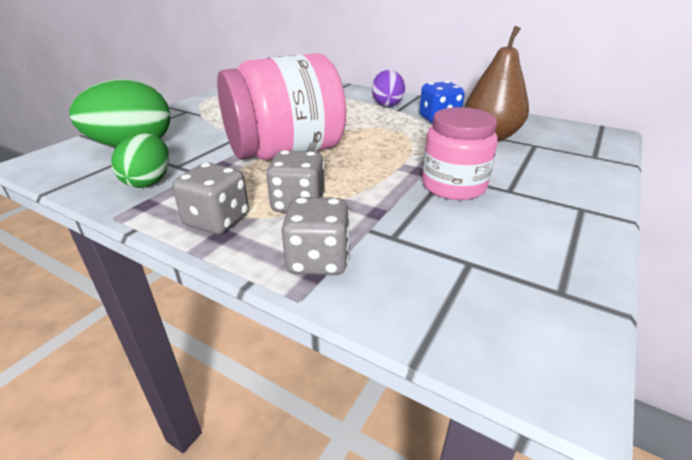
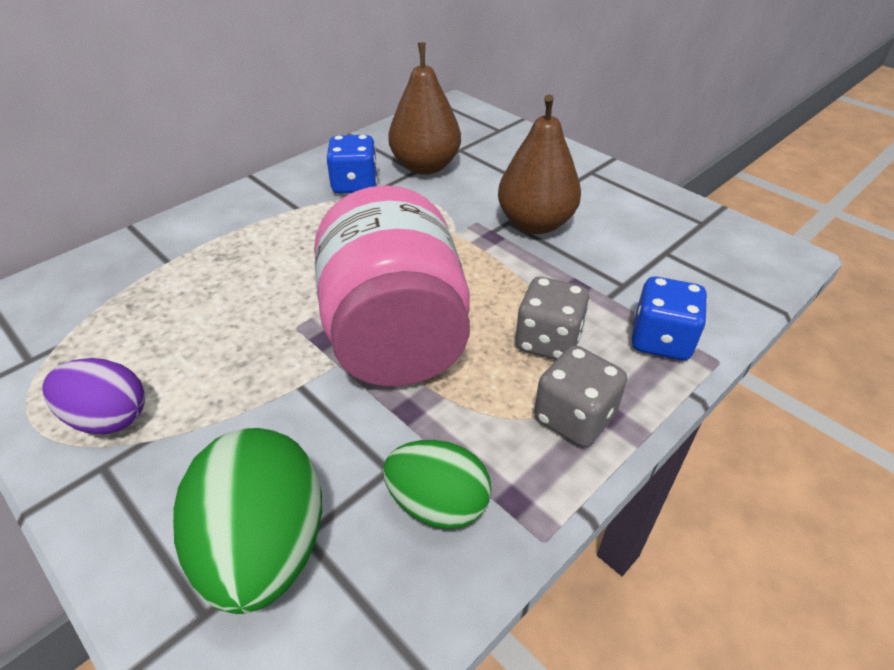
camera: 75 degrees left, 10 degrees up
(318, 260) = (661, 340): grey dice -> blue dice
(387, 104) = (268, 211): purple egg -> purple egg (108, 418)
(453, 186) = (535, 223): pink jar -> brown pear

